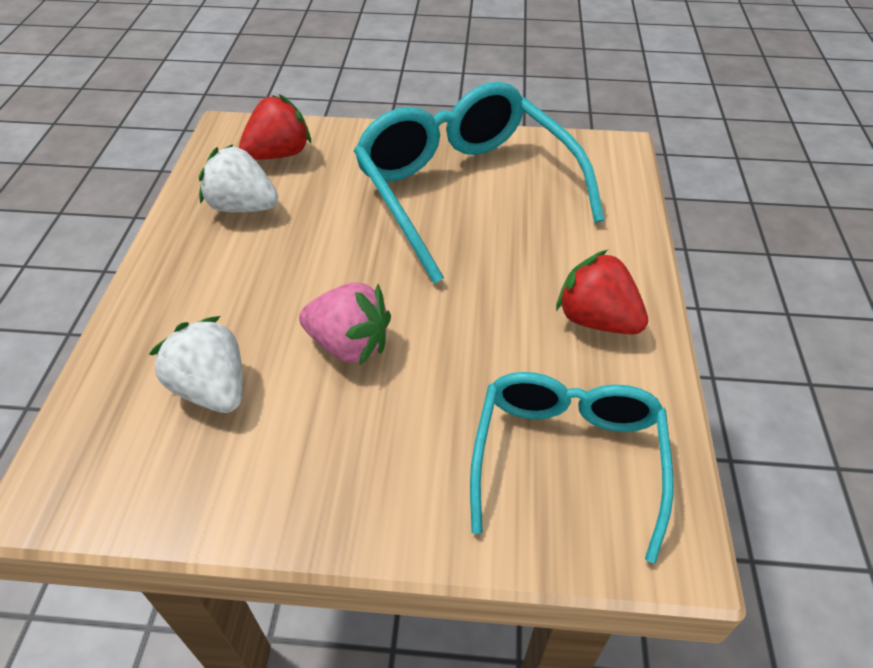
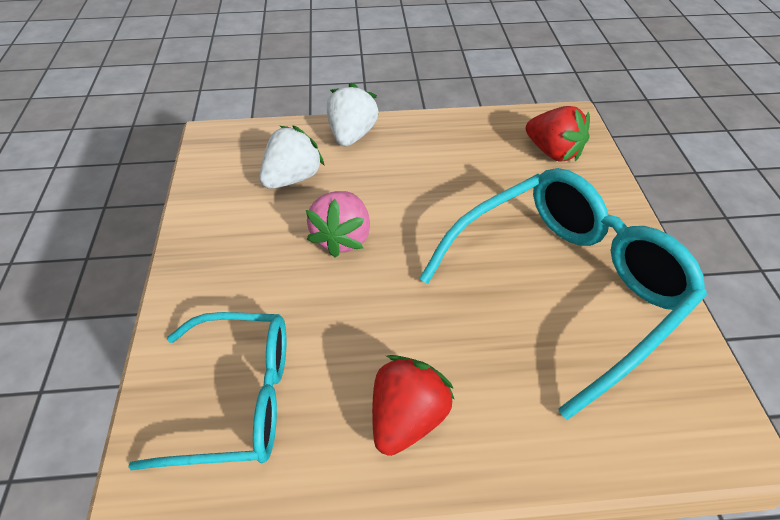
camera: 80 degrees right, 0 degrees up
(243, 207) = (476, 148): white strawberry -> white strawberry (352, 135)

